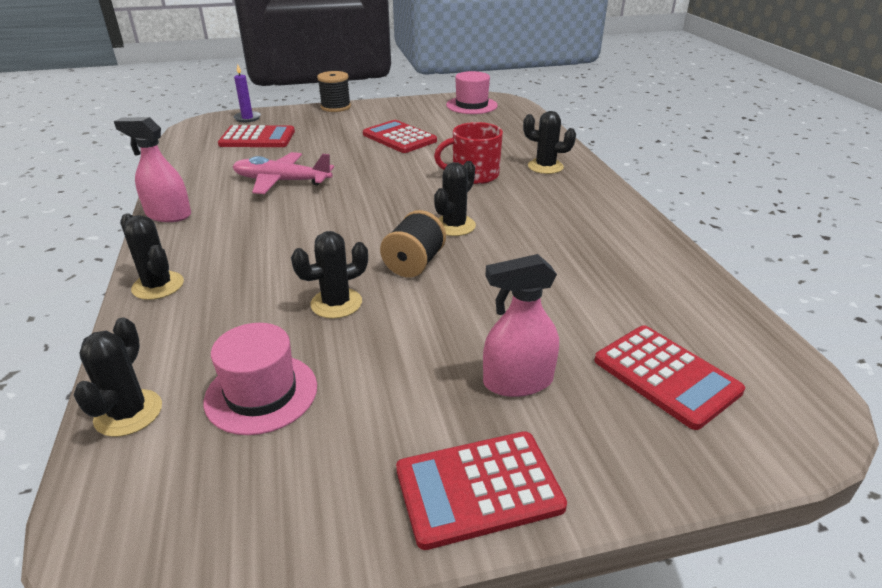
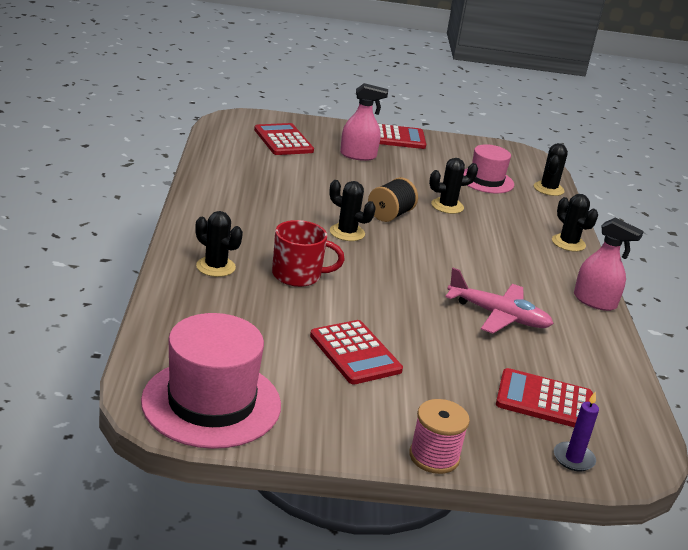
camera: 170 degrees left, 5 degrees down
(335, 107) = (434, 457): black spool -> pink spool
(454, 226) = (347, 233): black cactus -> black cactus turned 75 degrees clockwise
(471, 105) = (211, 403): pink hat -> pink hat, size x1.61

